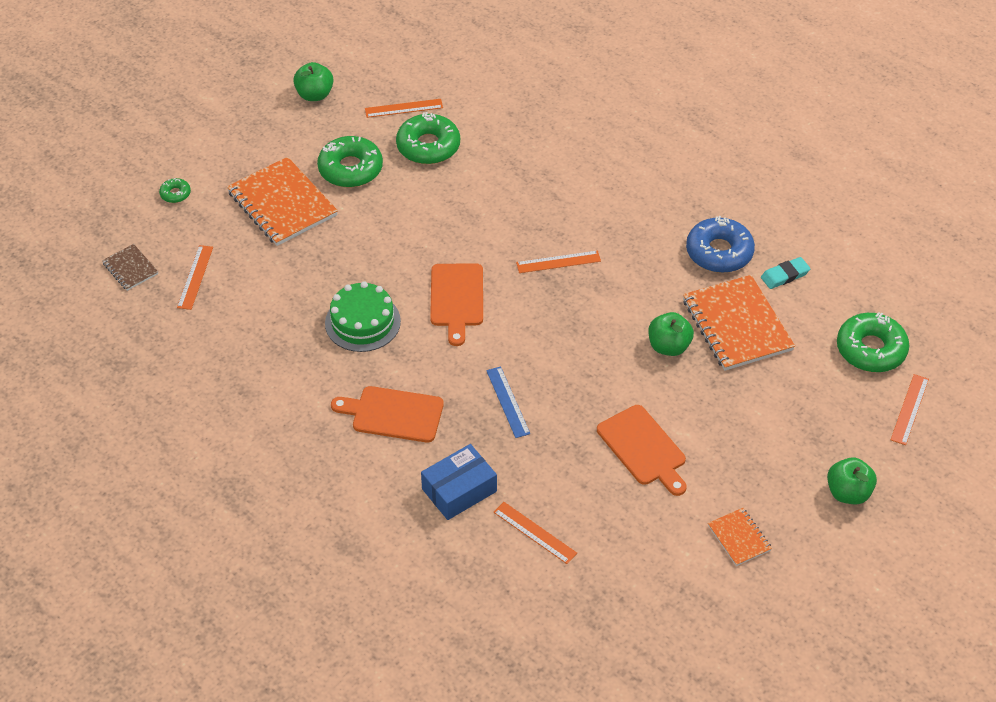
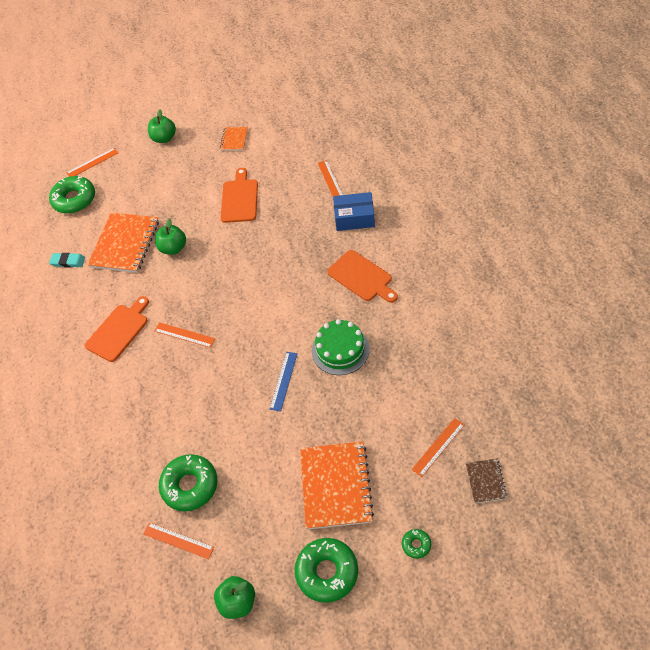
camera: 140 degrees left, 5 degrees up
(350, 169) = (263, 494): green donut -> green donut (327, 572)
(456, 299) = (268, 338): orange cutting board -> orange cutting board (119, 331)
(508, 402) = (290, 255): blue ruler -> blue ruler (283, 381)
(719, 252) = (86, 294): blue donut -> none

